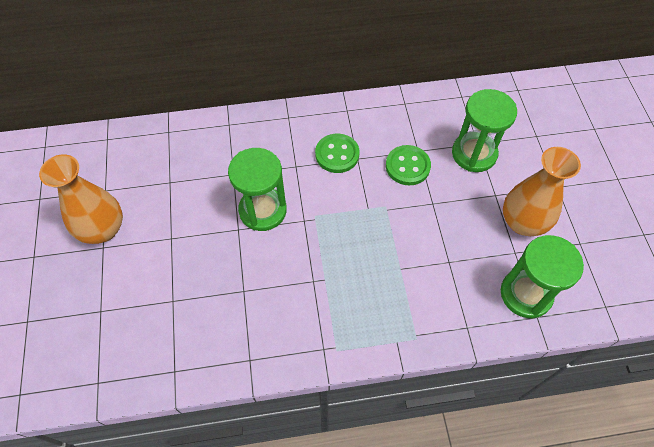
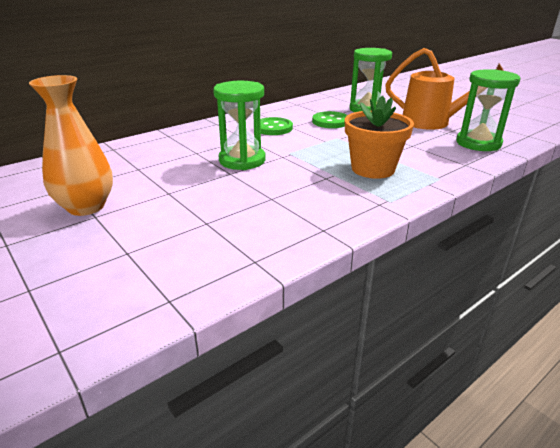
camera: 30 degrees left, 30 degrees down
(368, 288) = (373, 169): none -> orange flower pot
(522, 222) = (433, 122): orange vase -> orange watering can

